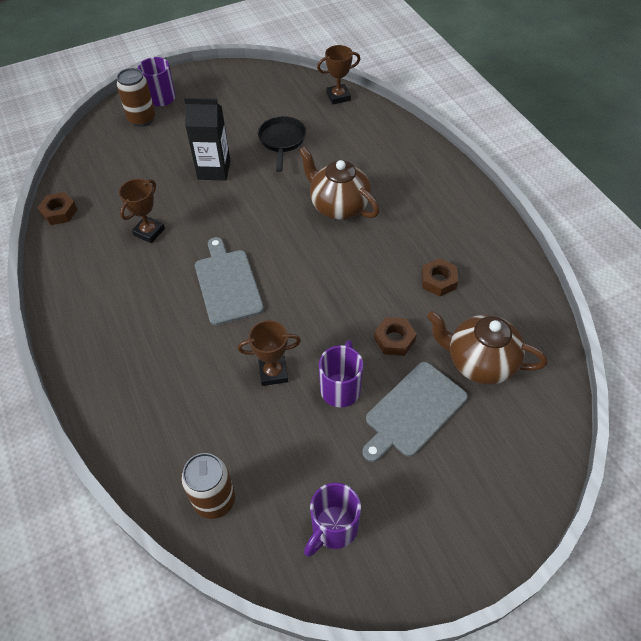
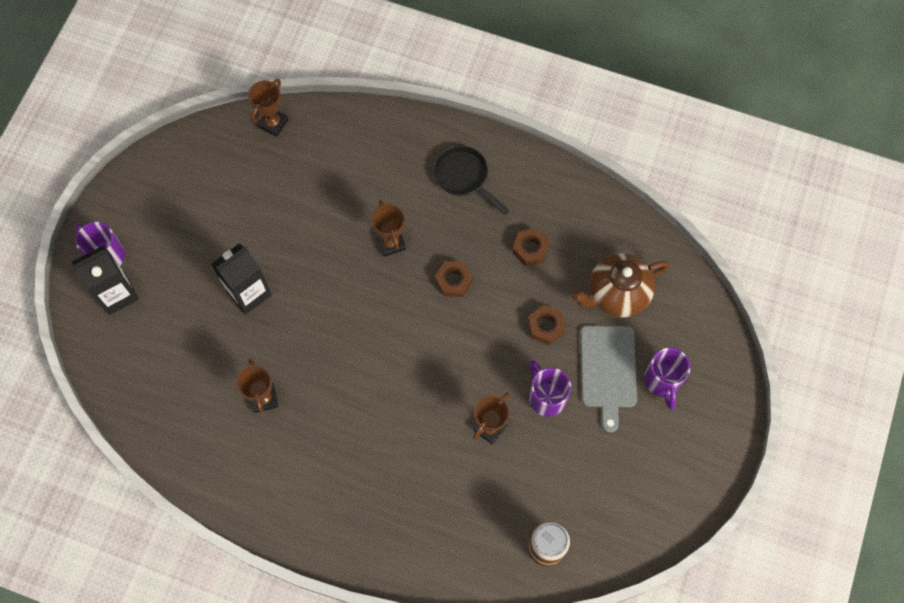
camera: 45 degrees left, 15 degrees up
(59, 212) = (162, 448): brown nut -> brown nut (453, 281)
(142, 119) = (117, 294): brown can -> black carton
(227, 284) = (380, 388): grey cutting board -> none
(282, 141) = (275, 214): black pan -> black pan (464, 177)
(333, 528) = (634, 495): purple mug -> purple mug (662, 381)
(338, 206) = (391, 243): brown teapot -> brown trophy

